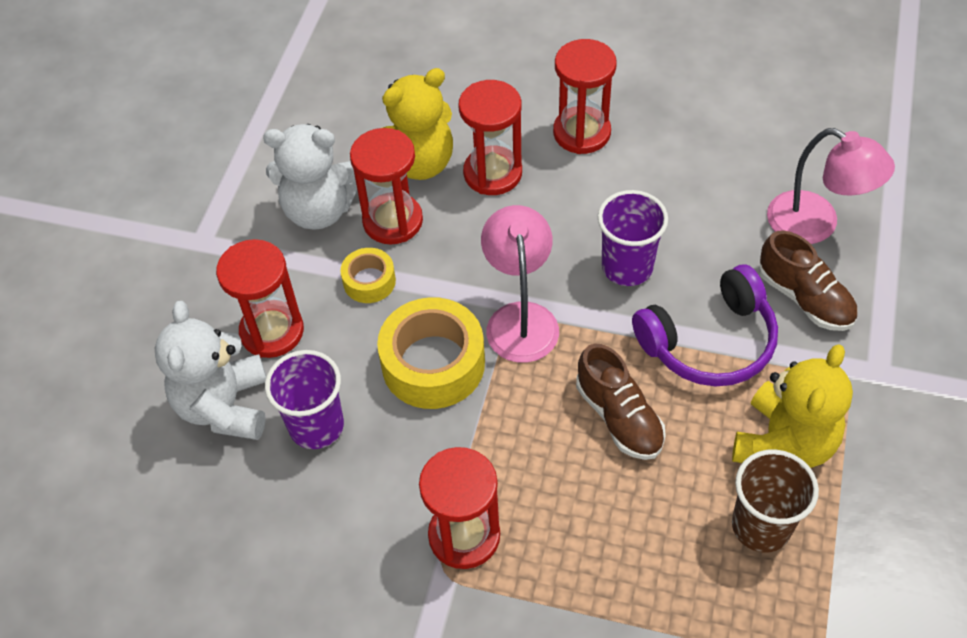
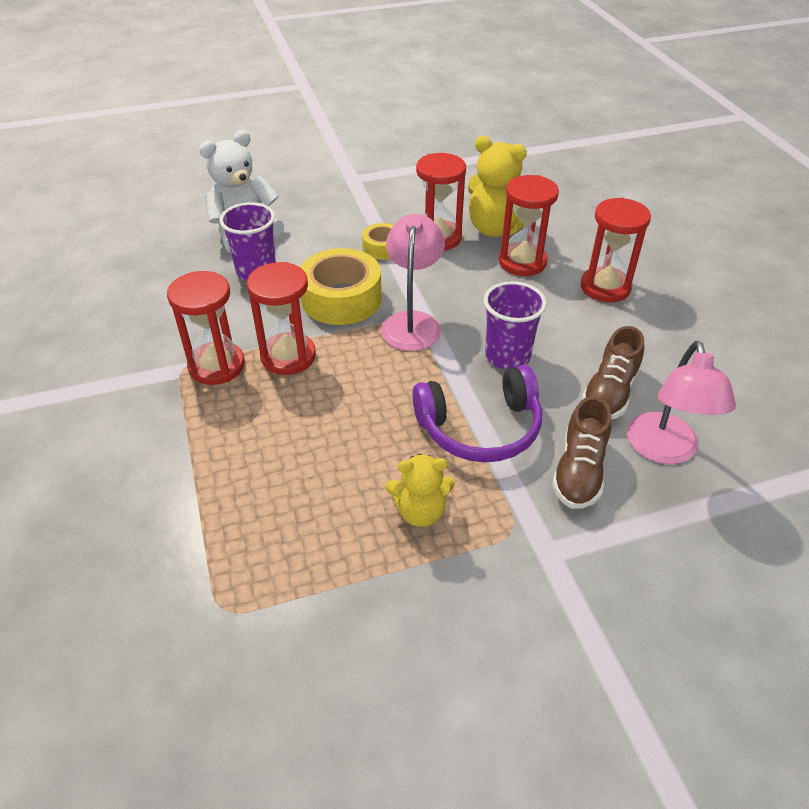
camera: 55 degrees right, 10 degrees down
(272, 331) = (311, 228): red hourglass -> red hourglass (288, 356)
(319, 210) = (418, 208): white teddy bear -> none
(520, 318) = (412, 322): pink lamp -> pink lamp turned 45 degrees counterclockwise
(619, 417) = (369, 403): brown shoe -> brown shoe (609, 393)
(709, 342) = (480, 428): purple headphones -> purple headphones turned 45 degrees counterclockwise
(761, 526) = (329, 526): brown cup -> none
(783, 443) = (420, 511): yellow teddy bear -> yellow teddy bear, size x0.63

